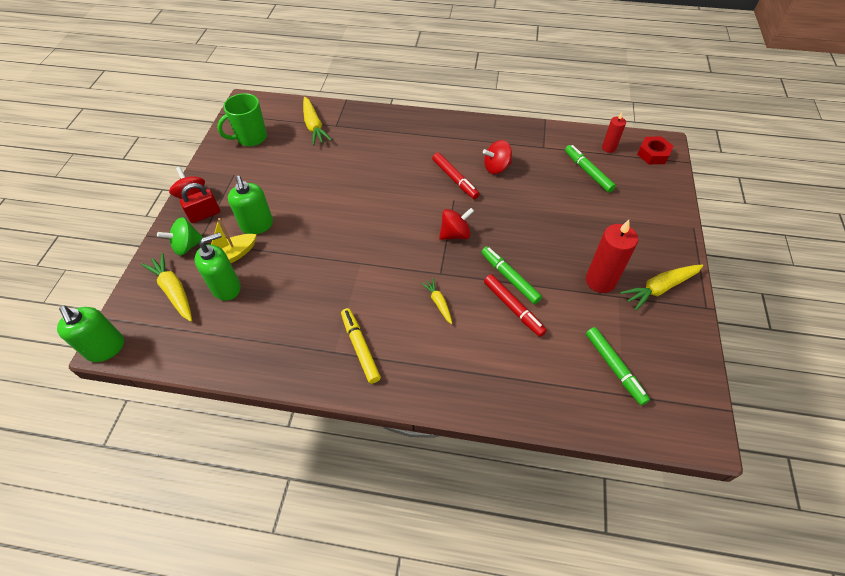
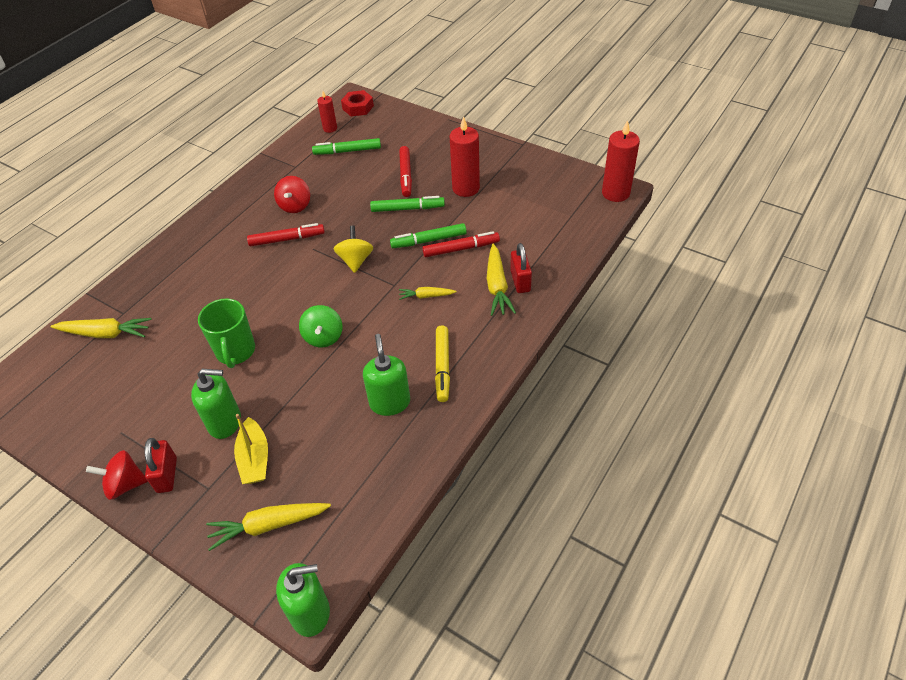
camera: 65 degrees left, 5 degrees down
(187, 246) = (206, 502): green spinning top -> green spinning top (323, 337)
(226, 287) = (298, 469): green soap dispenser -> green soap dispenser (390, 402)
(251, 138) = (68, 402): green mug -> green mug (235, 352)
(360, 347) = (442, 367): yellow marker -> yellow marker turned 90 degrees counterclockwise
(455, 234) = (355, 260): red spinning top -> yellow spinning top
(496, 376) = (520, 281): none -> red padlock
(585, 226) = (406, 175): none -> red marker
(614, 368) = (547, 211): green marker -> green marker (407, 209)
(659, 288) = (492, 160): yellow carrot -> yellow carrot (497, 286)
(693, 432) = (615, 193): none -> red candle

